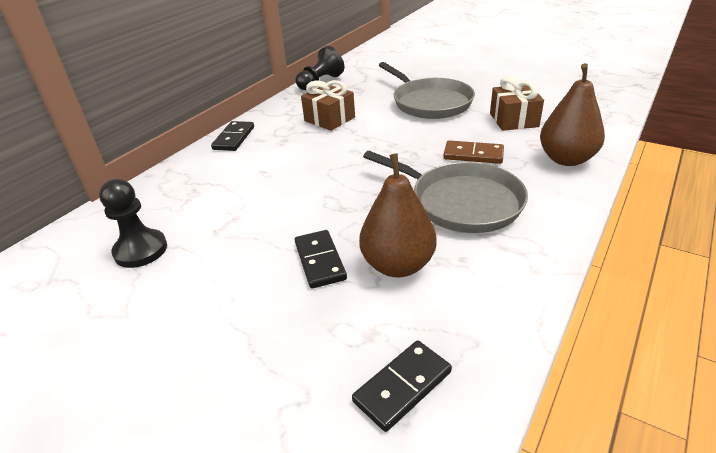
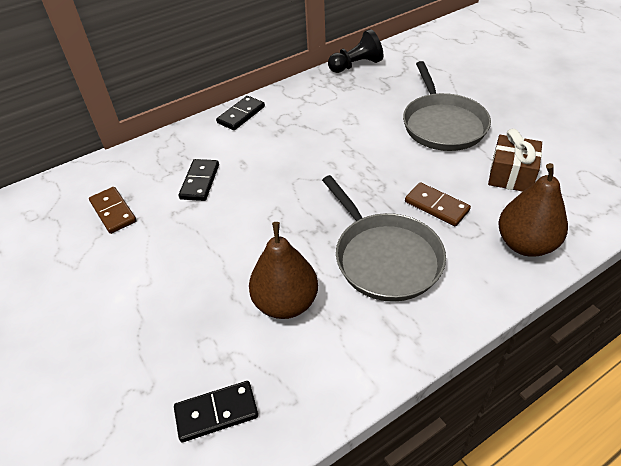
camera: 25 degrees right, 10 degrees up
(141, 250) = (113, 212): black pawn -> brown domino
(319, 261) = (230, 274): black domino -> black domino (200, 182)
(329, 119) = (334, 117): brown gift -> none

